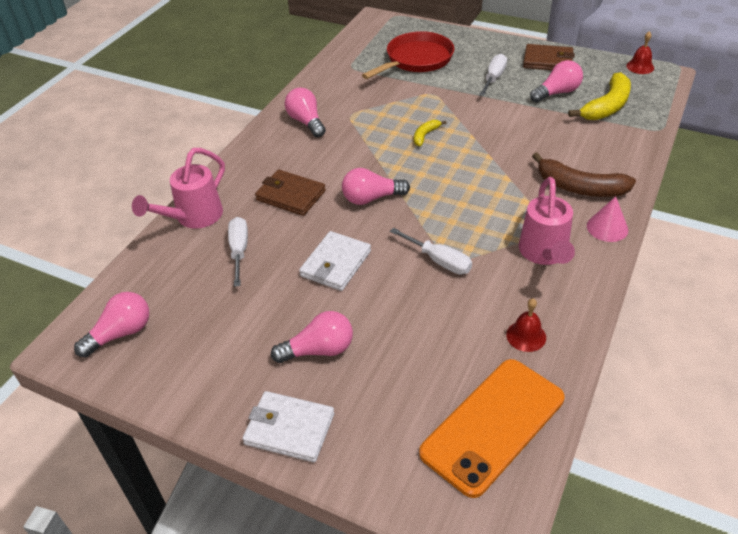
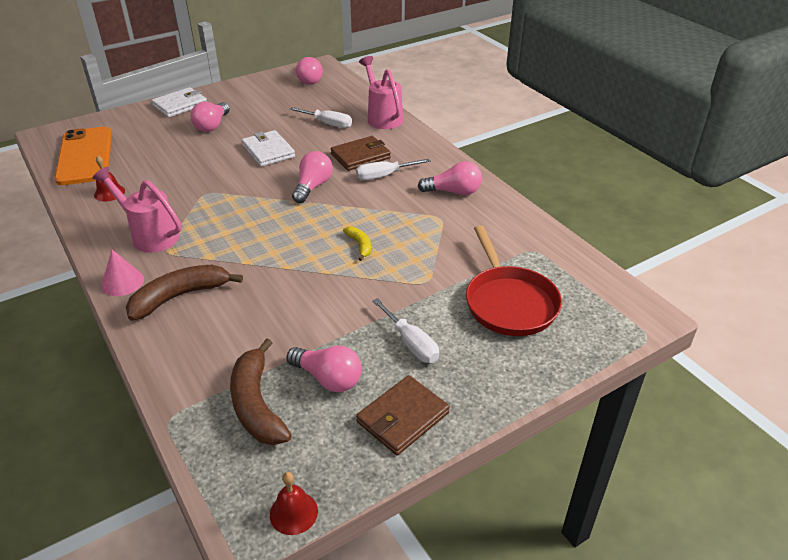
camera: 120 degrees right, 5 degrees down
(439, 261) = (212, 189): white screwdriver -> white screwdriver (384, 176)
(557, 93) = (328, 378): pink light bulb -> pink light bulb turned 60 degrees counterclockwise
(607, 106) = (257, 404): yellow banana -> brown banana

